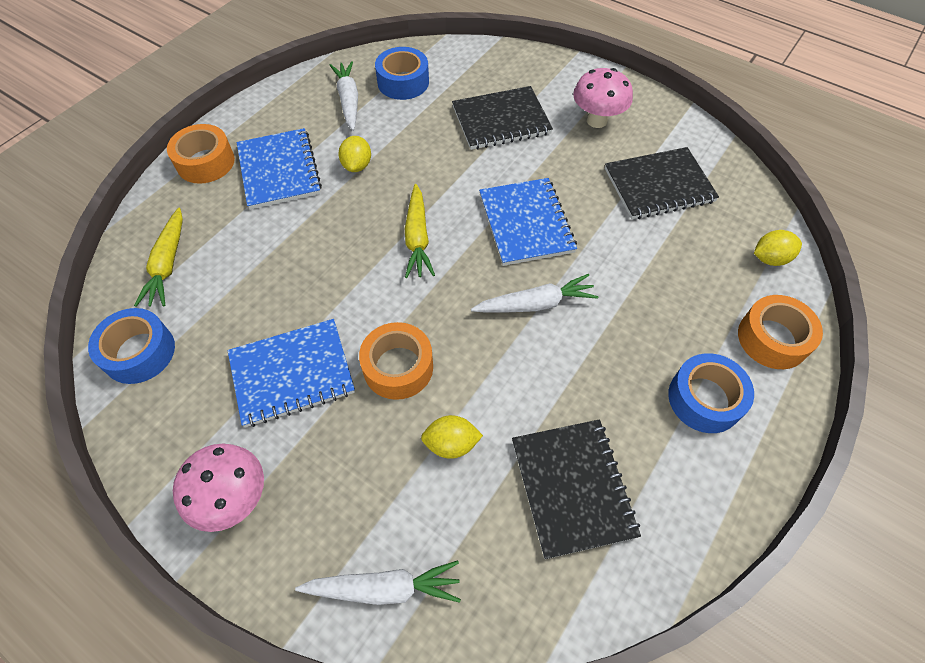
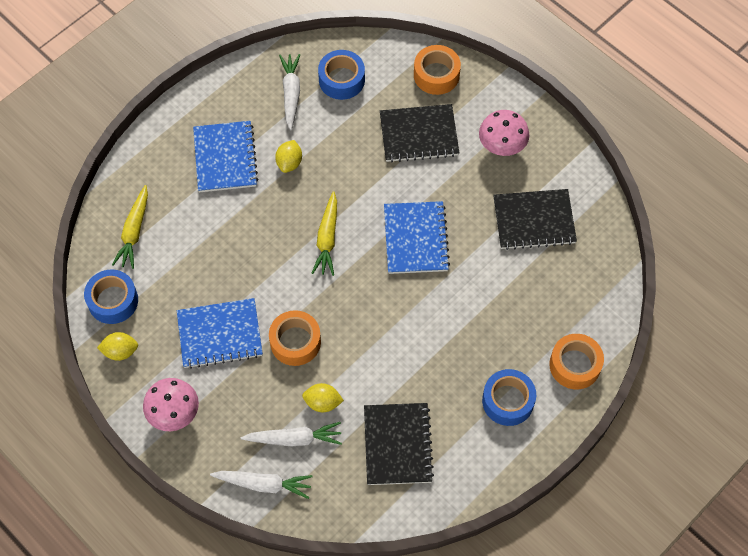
camera: 10 degrees right, 5 degrees up
(205, 162) = (166, 140): orange tape -> orange tape (436, 75)
(535, 304) = (406, 309): white carrot -> white carrot (294, 439)
(770, 258) = (599, 300): yellow lemon -> yellow lemon (120, 351)

